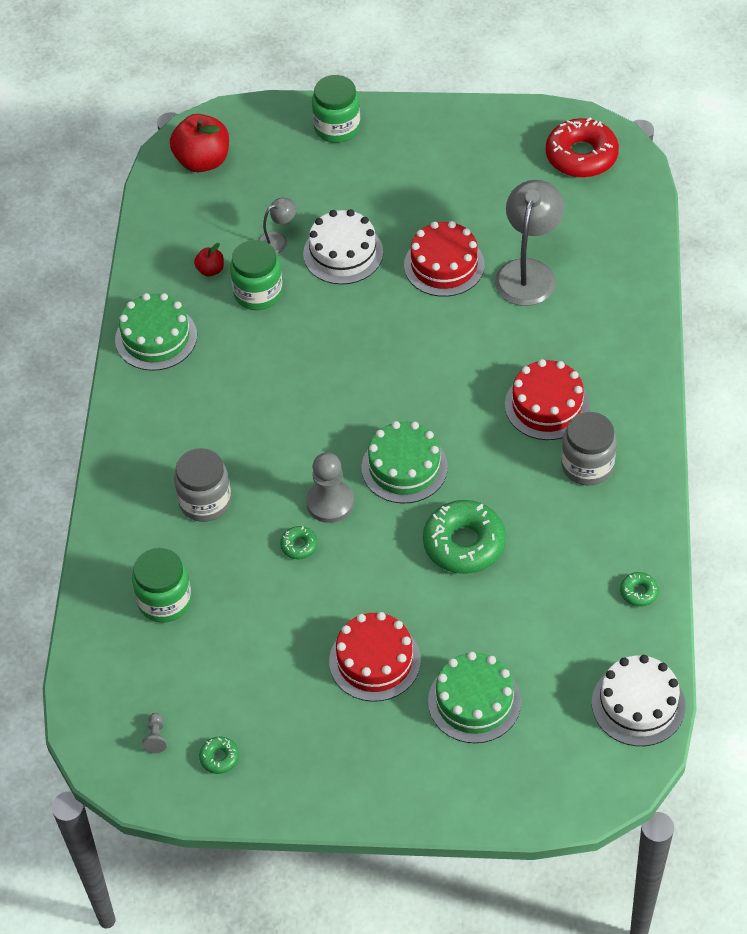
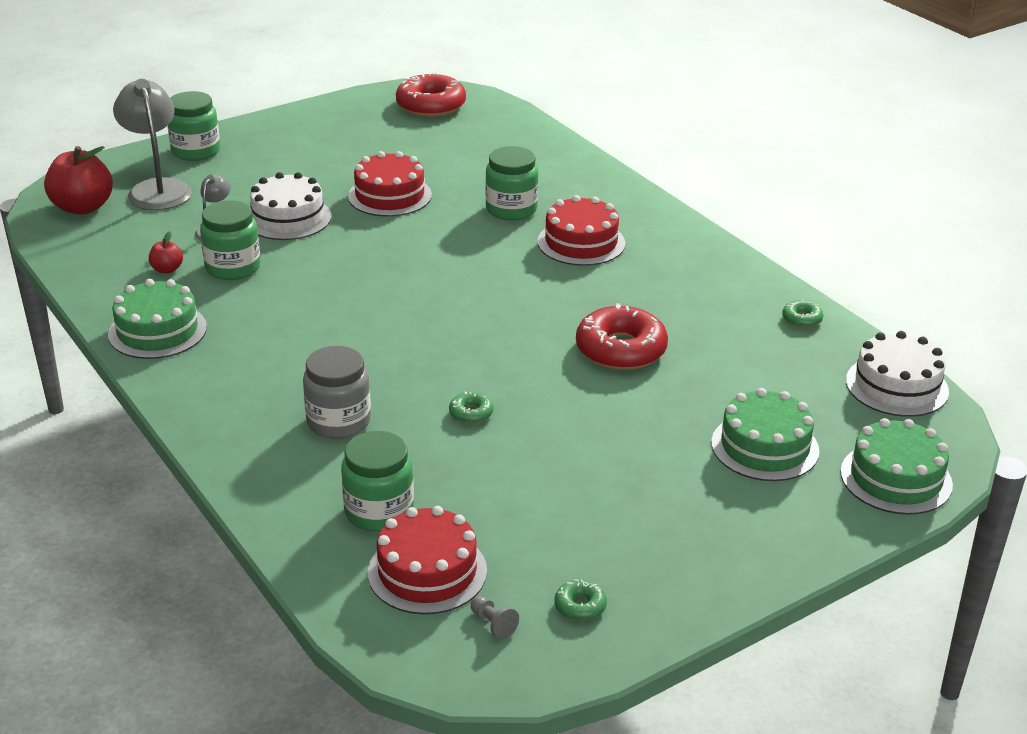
camera: 40 degrees left, 20 degrees down
(330, 502) = (465, 373): grey pawn -> none
(374, 661) = (641, 460): red cake -> red cake (427, 571)
(404, 467) = (506, 324): green cake -> green cake (896, 478)
(464, 544) = (621, 349): green donut -> red donut
(527, 334) = (511, 209): none -> green jar
(528, 272) = (467, 176): grey lamp -> grey lamp (157, 189)
(587, 465) = (660, 264): grey jar -> none

